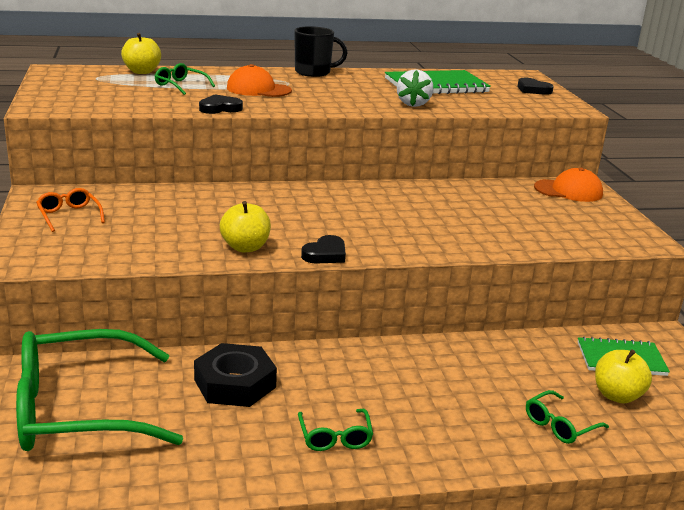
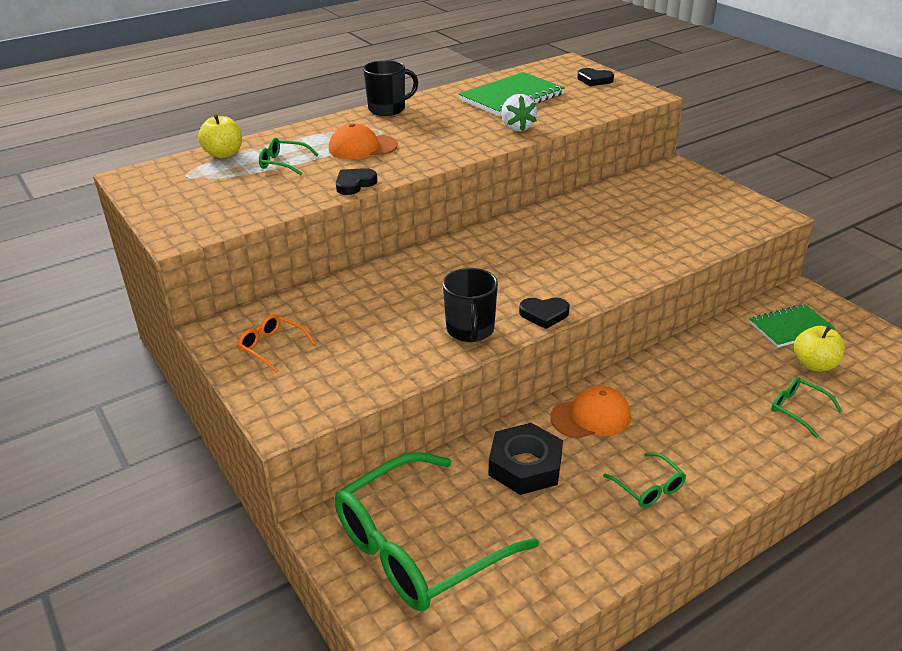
camera: 20 degrees left, 10 degrees up
(245, 247) = (470, 330): yellow apple -> black mug
(325, 254) = (544, 314): black heart -> black heart turned 75 degrees clockwise
(559, 425) = (797, 409): green glasses -> green glasses turned 105 degrees clockwise
(568, 191) = (669, 177): orange cap -> orange cap (591, 416)

